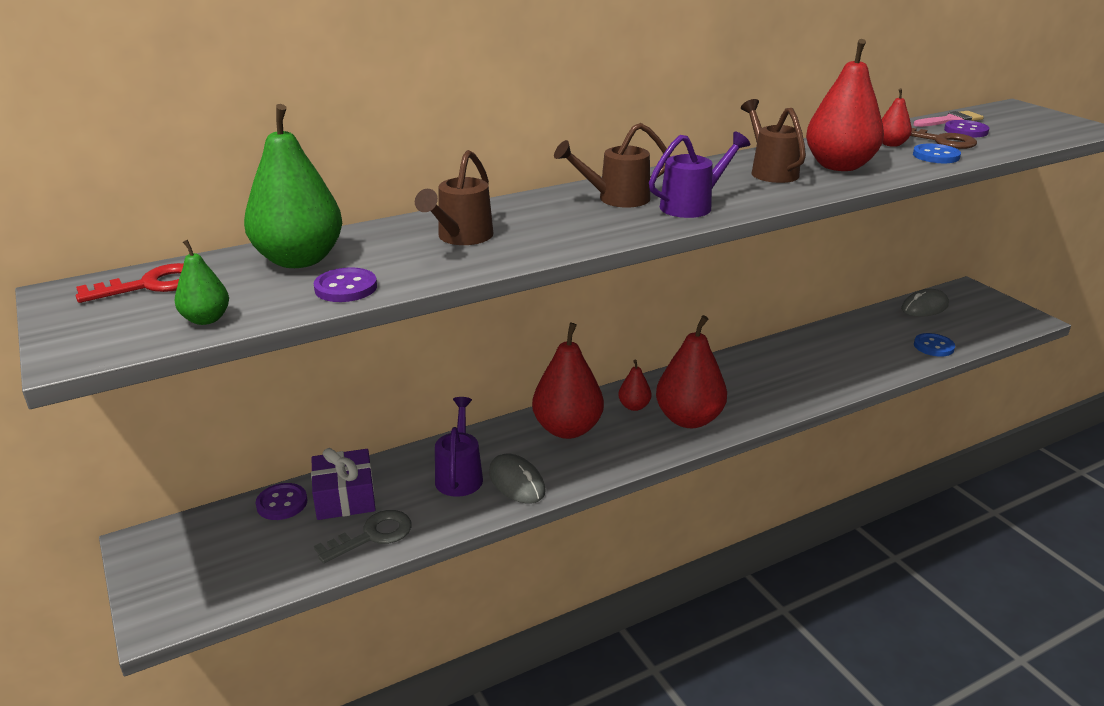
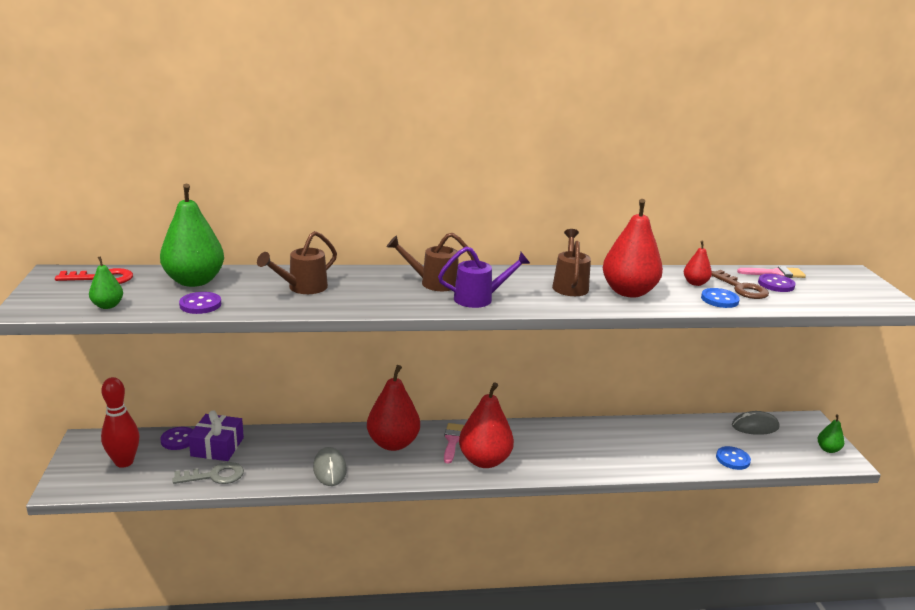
camera: 20 degrees right, 5 degrees down
(226, 556) = (124, 462): none -> red bowling pin
(459, 475) = (297, 454): purple watering can -> none
(634, 406) = (452, 440): red pear -> pink brush
(1007, 313) = (828, 449): none -> green pear

